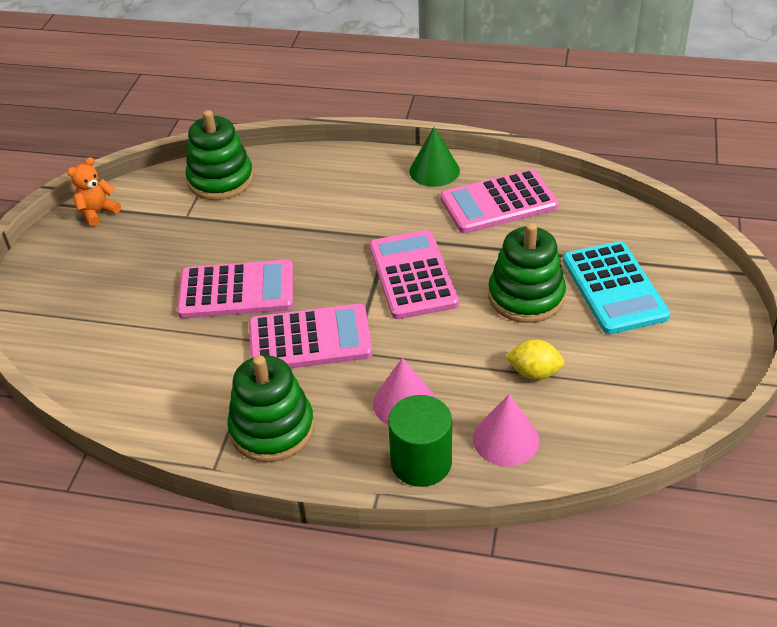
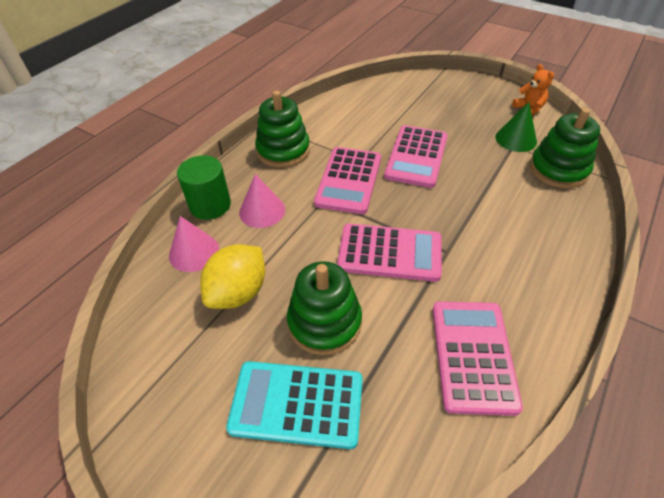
camera: 110 degrees right, 5 degrees up
(434, 171) = (545, 318): green cone -> green cone (516, 139)
(534, 373) = (238, 292): yellow lemon -> yellow lemon, size x1.65

